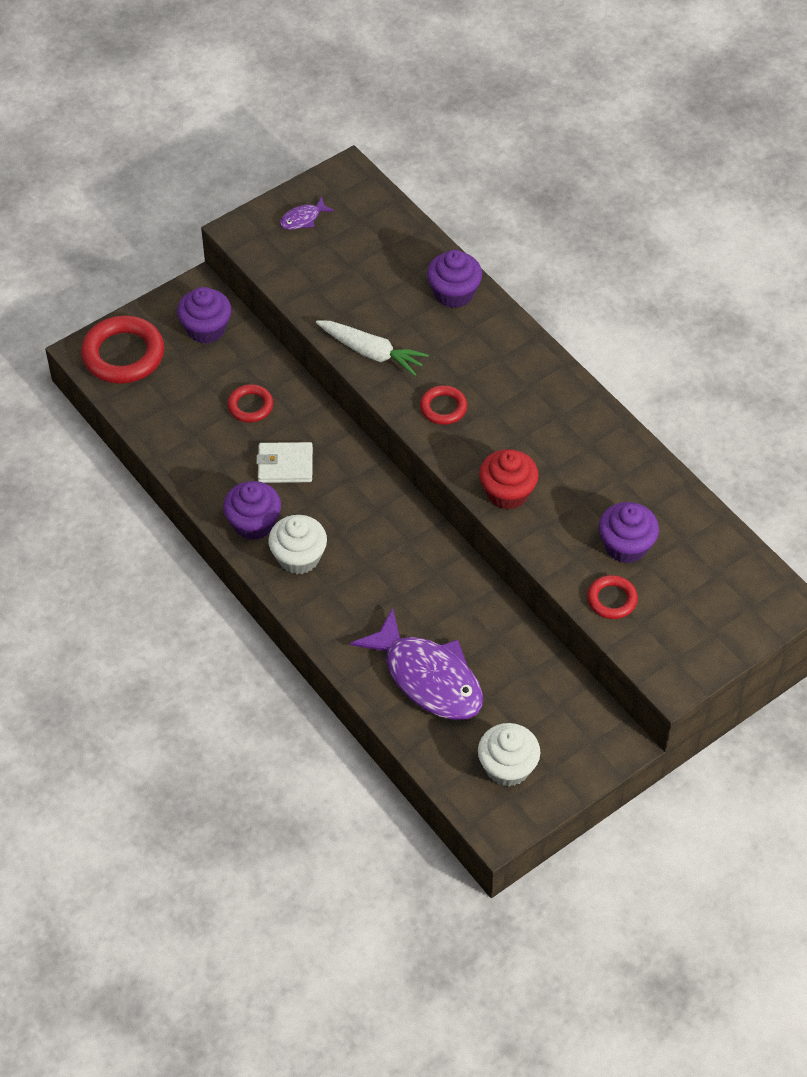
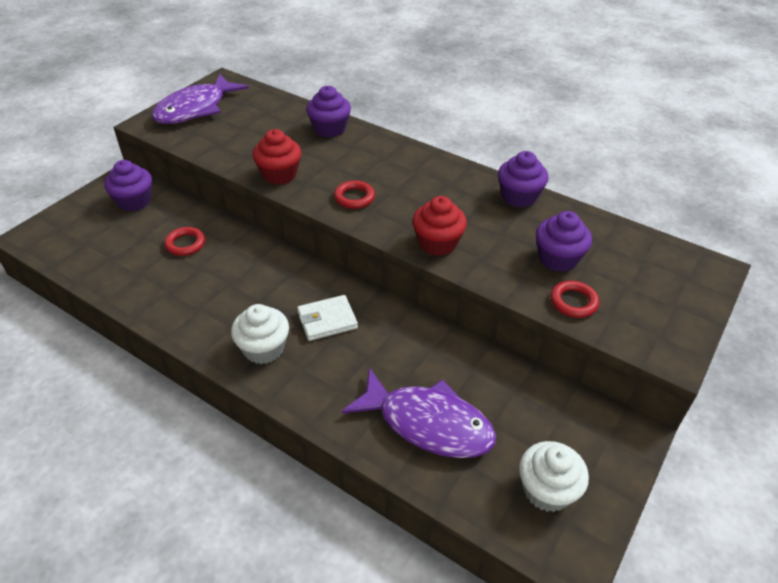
camera: 20 degrees left, 10 degrees down
(123, 354) = (63, 232): red ring -> none
(253, 523) = (212, 331): purple cupcake -> purple cupcake (519, 197)
(285, 465) = (228, 279): white wallet -> white wallet (327, 320)
(303, 219) = (195, 109): purple fish -> purple fish, size x2.34
(371, 352) = (279, 174): white carrot -> red cupcake

